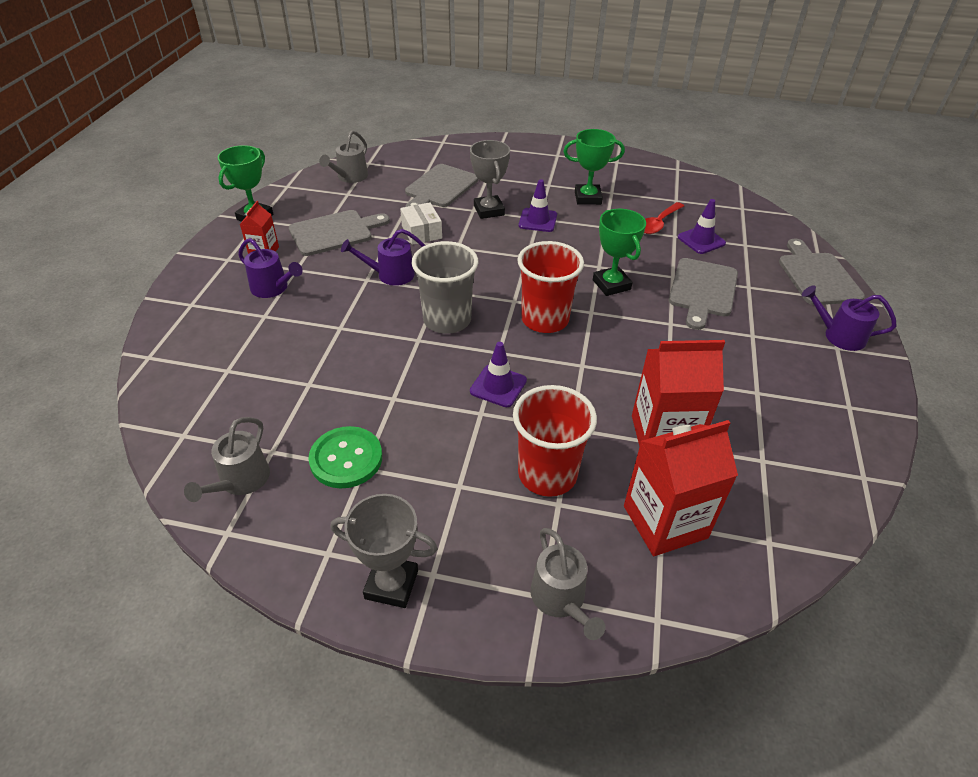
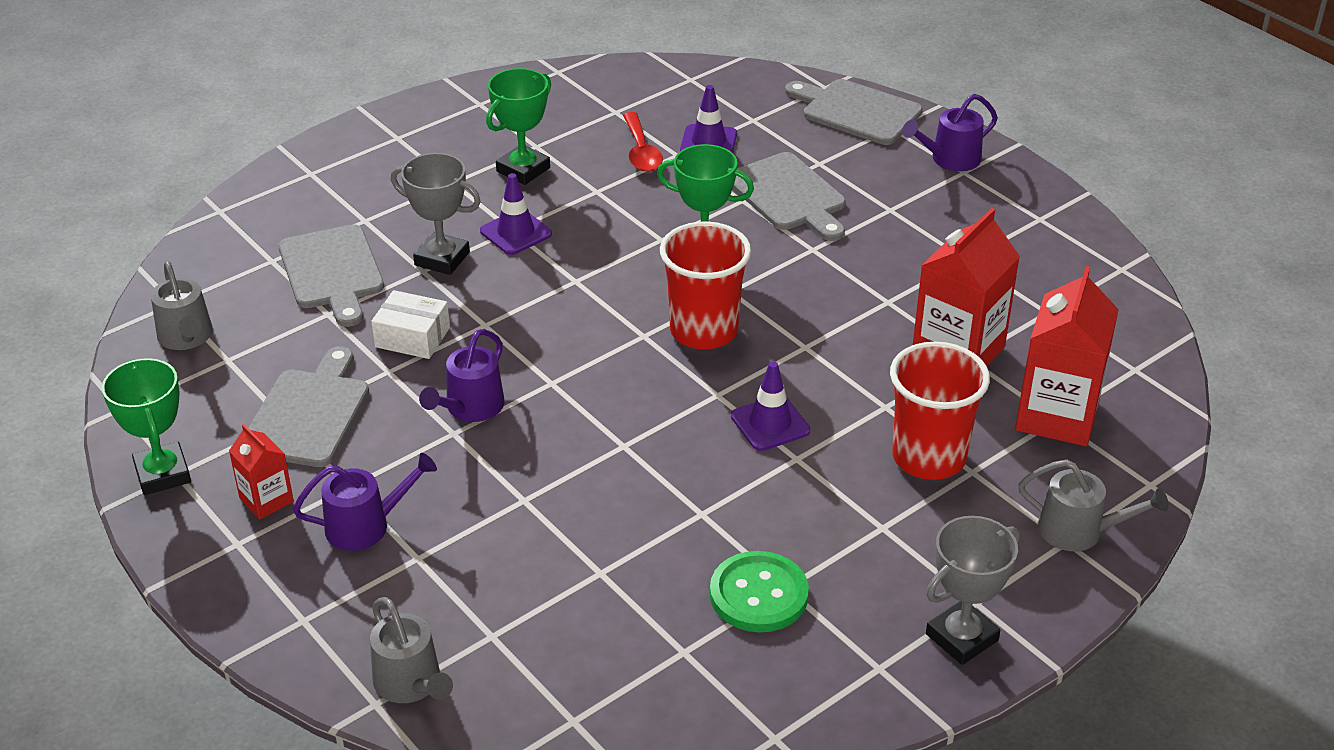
camera: 50 degrees left, 5 degrees down
(241, 481) = (706, 696): grey watering can -> grey watering can (411, 683)
(447, 320) = (616, 405): grey cup -> none

